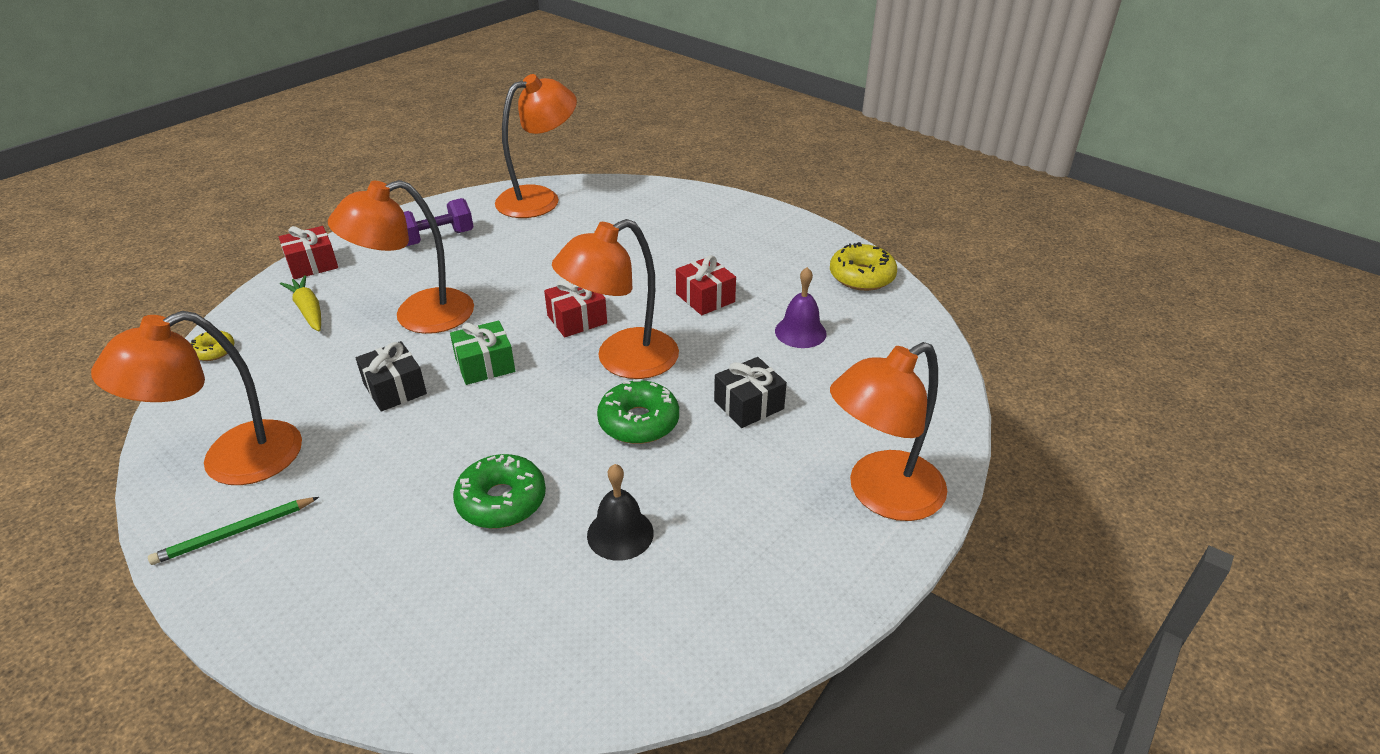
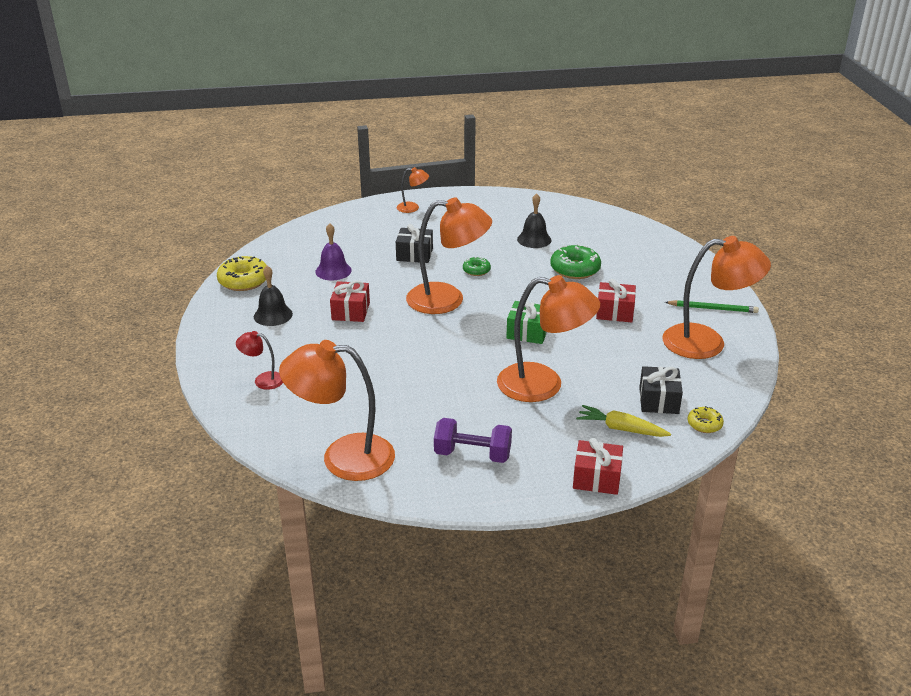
camera: 140 degrees left, 5 degrees down
(308, 310) = (621, 429): yellow carrot -> yellow carrot turned 105 degrees clockwise
(395, 389) = (592, 342): black gift -> black gift (658, 400)
(577, 319) = (444, 334): red gift -> red gift (614, 312)
(638, 422) = (476, 270): green donut -> green donut, size x0.56
(681, 213) = (263, 380): none -> red lamp
(769, 260) = (273, 315): none -> black bell
(881, 494) = (412, 208): orange lamp -> orange lamp, size x0.46

